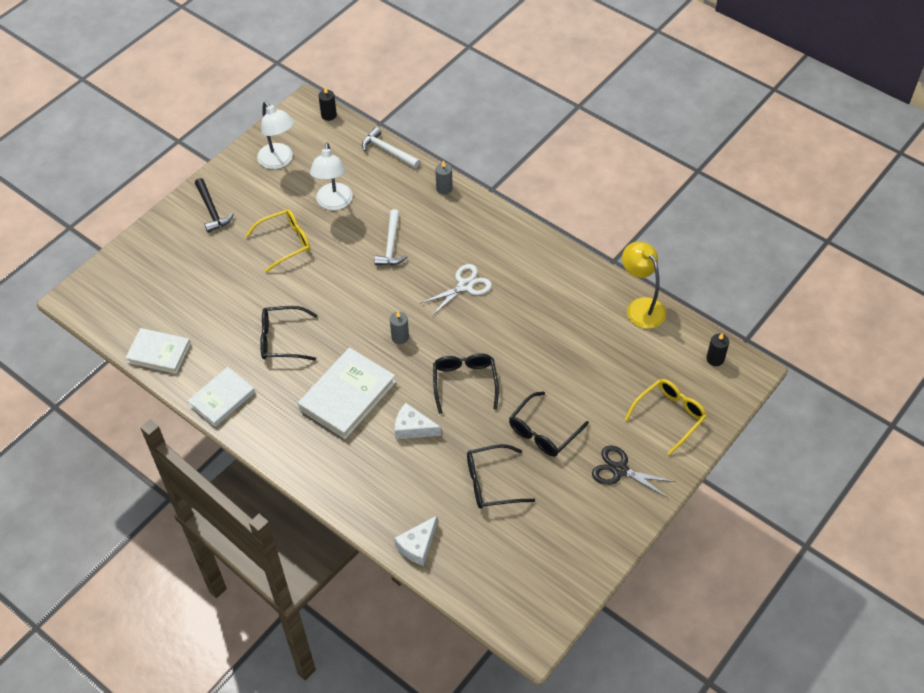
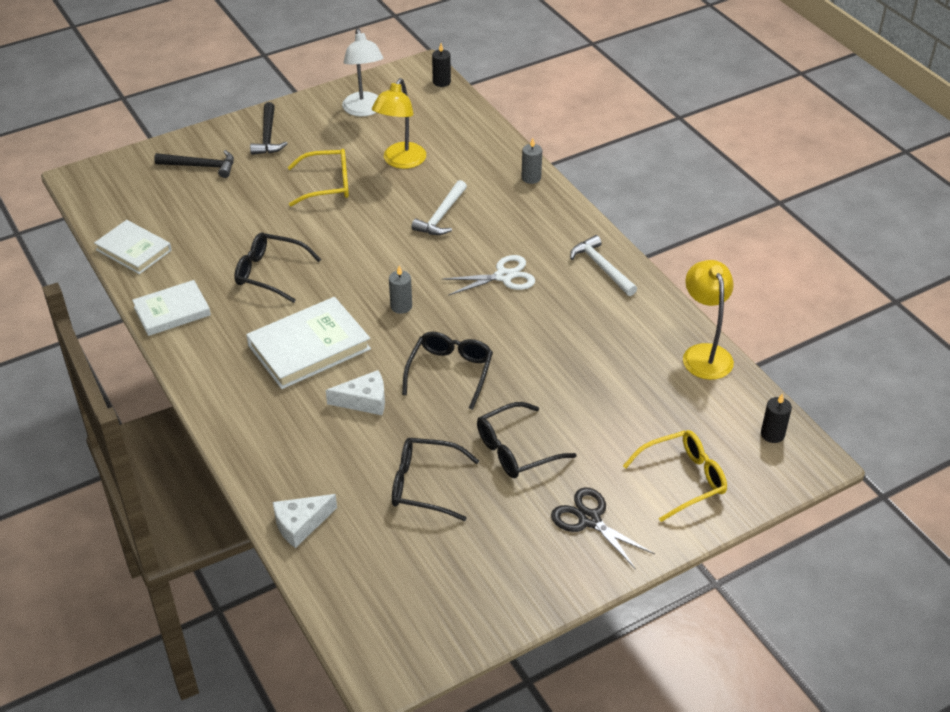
camera: 20 degrees right, 10 degrees down
(171, 256) = (201, 166): none -> black hammer
(334, 203) = (401, 161): white lamp -> yellow lamp
(387, 150) = (487, 128): white hammer -> white hammer (601, 267)
(413, 428) = (364, 401): white cheese -> white cheese turned 135 degrees clockwise

